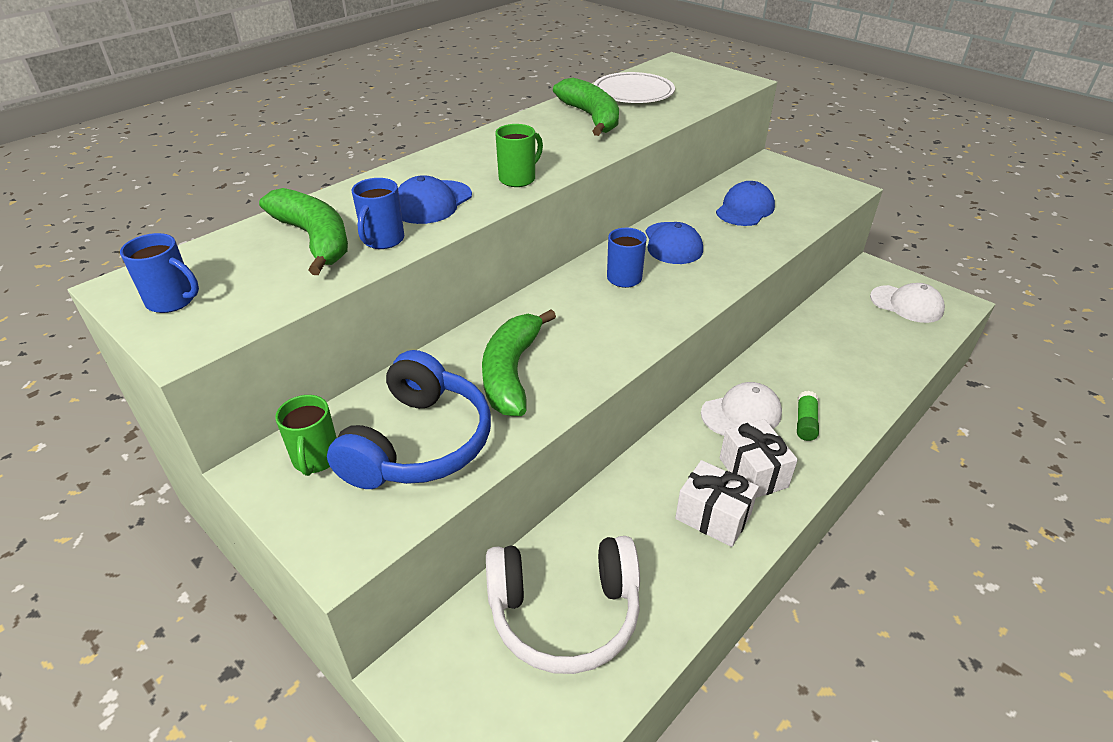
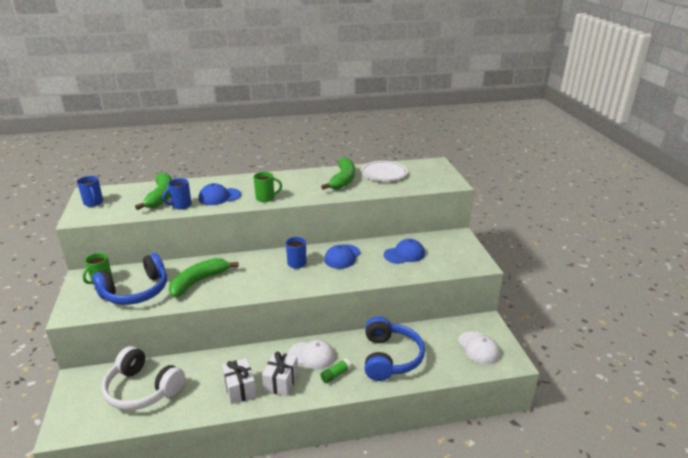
camera: 35 degrees right, 10 degrees down
(835, 365) = (390, 357): none -> blue headphones

